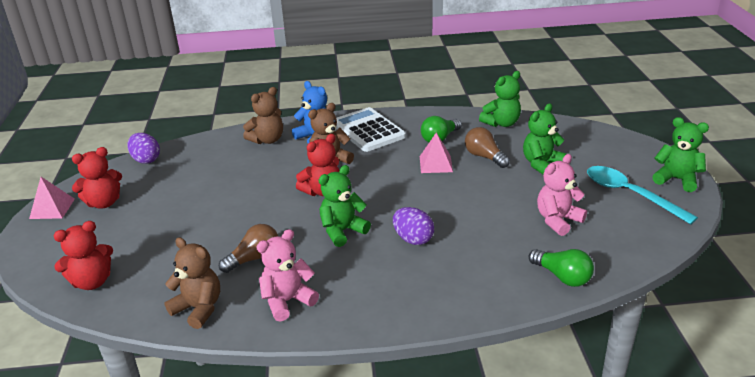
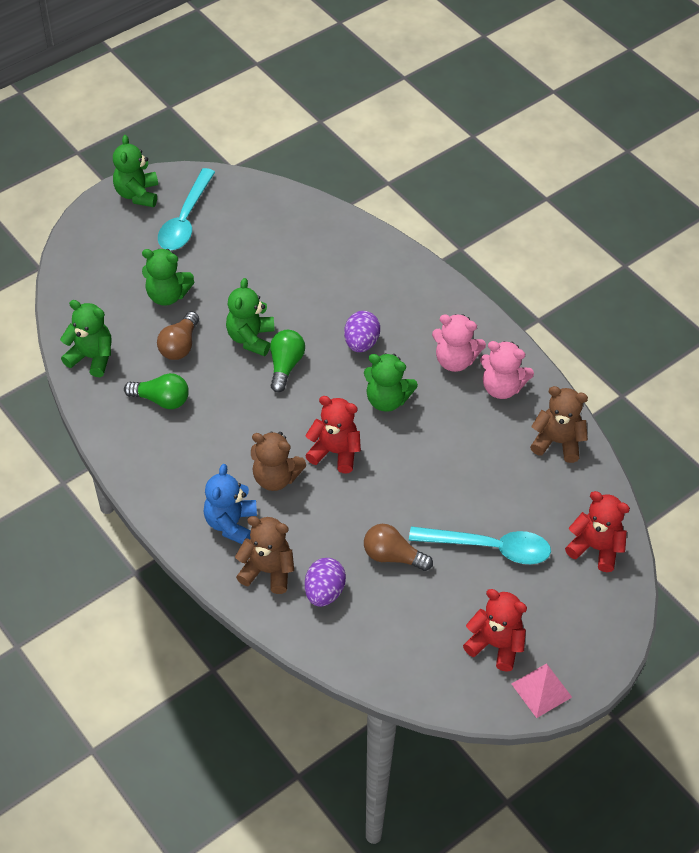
camera: 125 degrees left, 20 degrees up
(146, 160) = (393, 674): purple egg -> purple egg (324, 592)
(165, 229) = (489, 548): none -> turquoise spoon
(198, 308) = (557, 442): brown teddy bear -> brown teddy bear turned 105 degrees clockwise
(254, 258) = (472, 444): brown light bulb -> brown light bulb (393, 556)
(367, 130) = (183, 478): white calculator -> none
(436, 164) = (220, 380): pink pyramid -> none
(465, 187) = (251, 338): none -> green teddy bear
(557, 220) = (263, 256): pink teddy bear -> pink teddy bear (455, 360)
(562, 276) = (341, 232): green light bulb -> green light bulb (285, 366)

